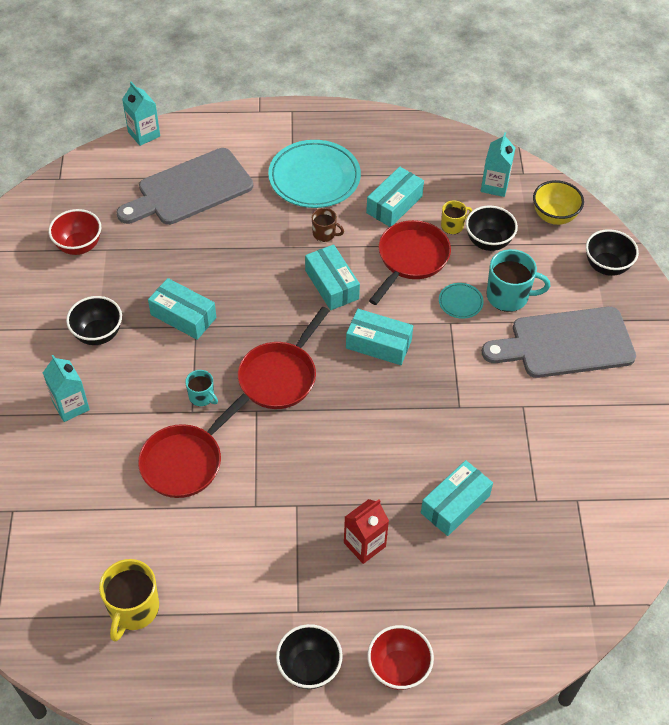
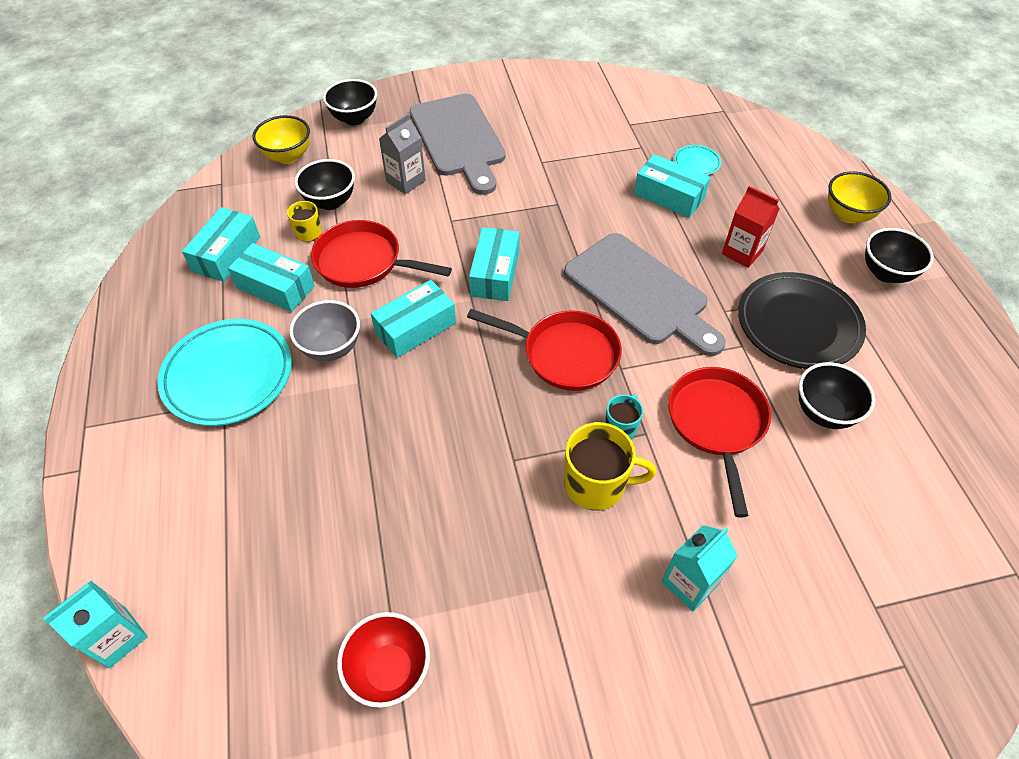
camera: 100 degrees left, 0 degrees up
(98, 334) = (558, 583): black bowl -> black bowl (823, 412)
(133, 609) = (918, 429): yellow mug -> yellow mug (596, 484)
(183, 316) = (500, 479): turquoise box -> turquoise box (227, 254)
(185, 461) = (717, 423): red pan -> red pan turned 120 degrees counterclockwise
(190, 189) = (253, 529): grey cutting board -> grey cutting board (640, 292)
(266, 559) = (798, 325): none -> black plate
(324, 234) = (331, 348): brown mug -> grey bowl
(398, 668) = (848, 215): red bowl -> yellow bowl
(460, 302) = (421, 215): turquoise plate -> turquoise plate (696, 163)
(494, 186) = (241, 204): turquoise carton -> none
(508, 296) = (406, 181): turquoise mug -> grey carton

